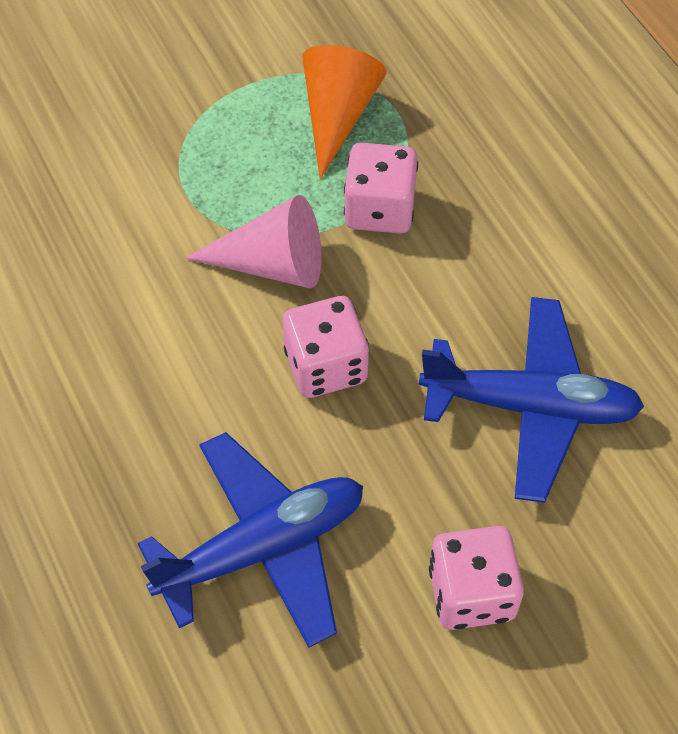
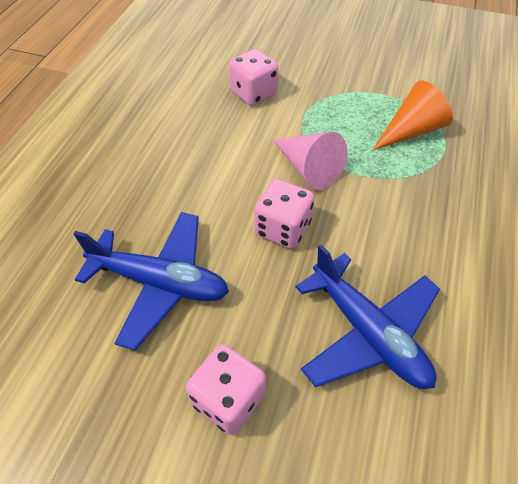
camera: 45 degrees right, 5 degrees down
(379, 209) = (388, 182): pink dice -> pink dice (253, 93)

